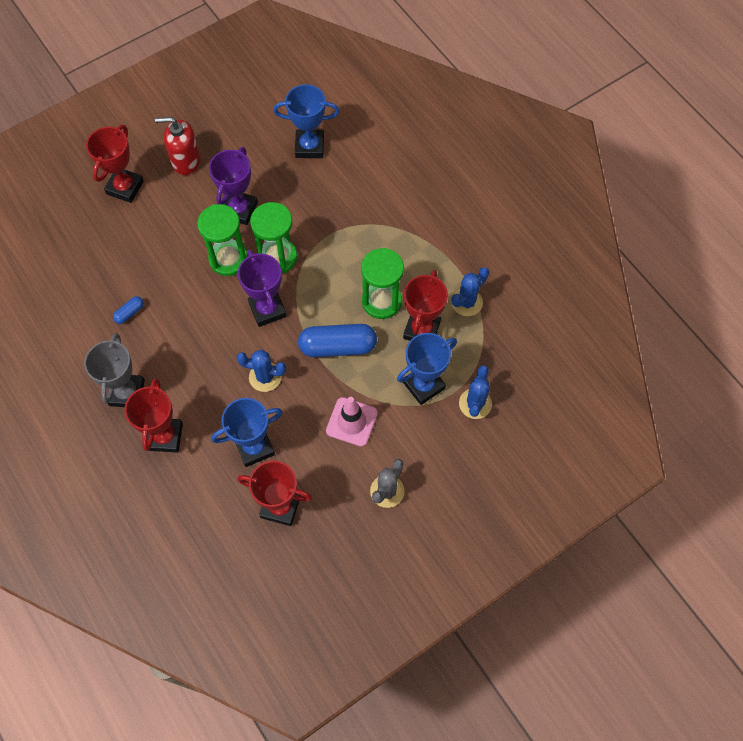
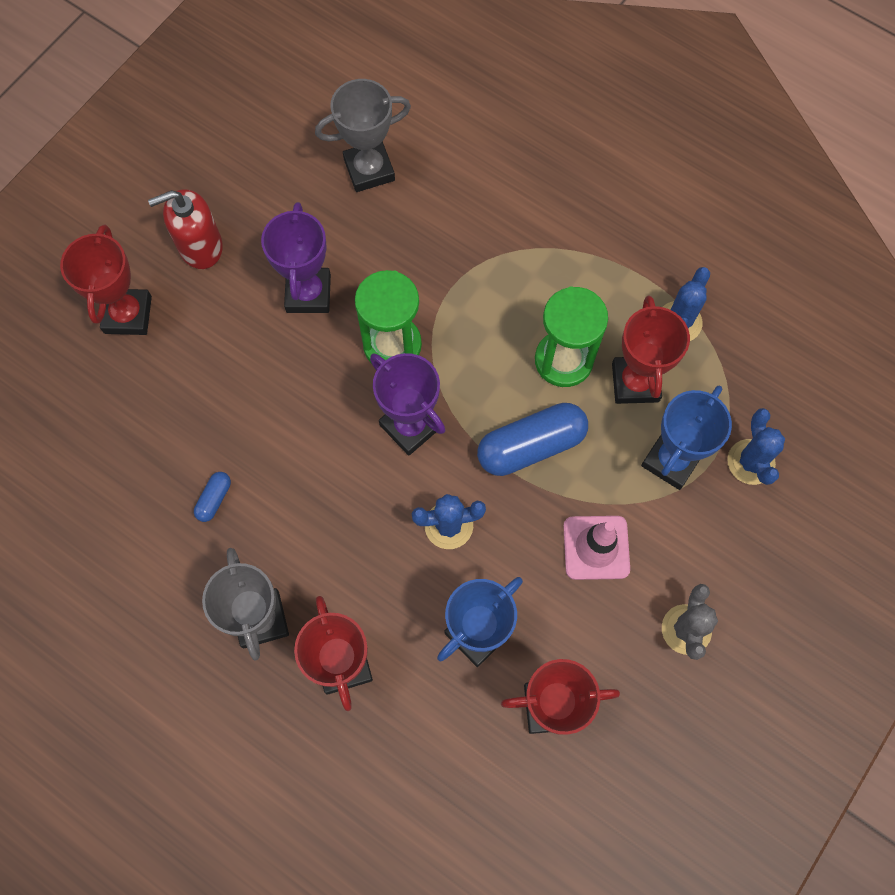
camera: 20 degrees left, 5 degrees up
(228, 259) = (323, 371): green hourglass -> none
(309, 146) = (369, 170): blue trophy -> grey trophy

